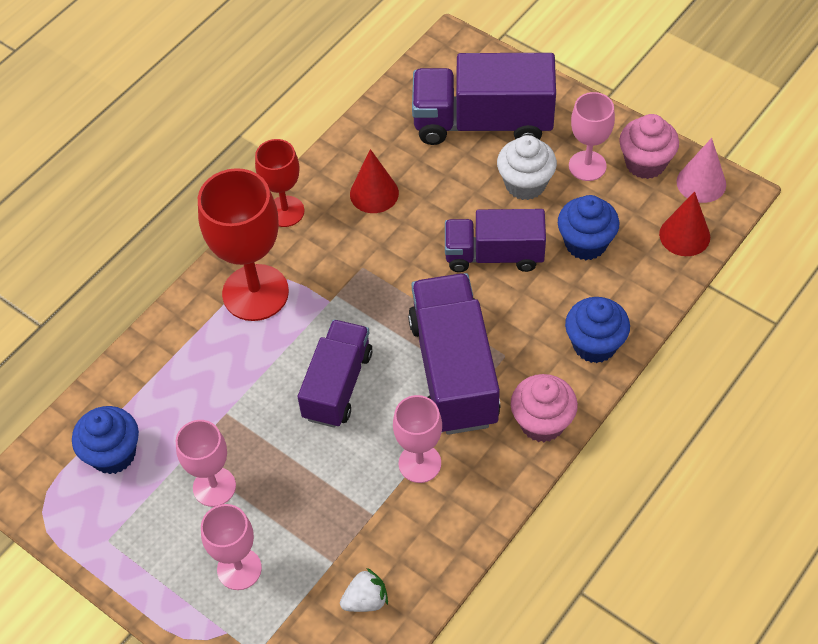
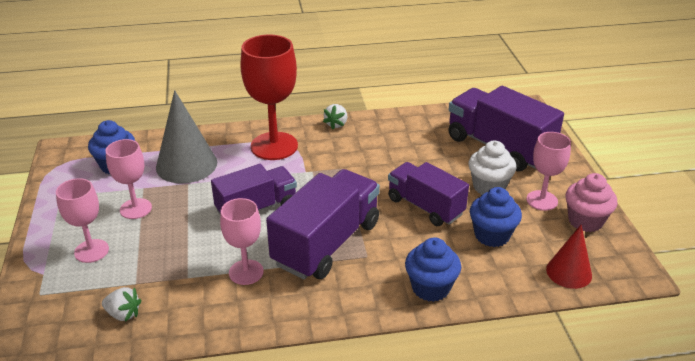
camera: 40 degrees right, 20 degrees down
(192, 391) = (186, 164): none -> grey cone
(285, 211) = (336, 124): red goblet -> white strawberry
(374, 193) = (393, 142): red cone -> none
(542, 422) = (343, 304): pink cupcake -> none
(701, 183) = (616, 253): pink cone -> none

